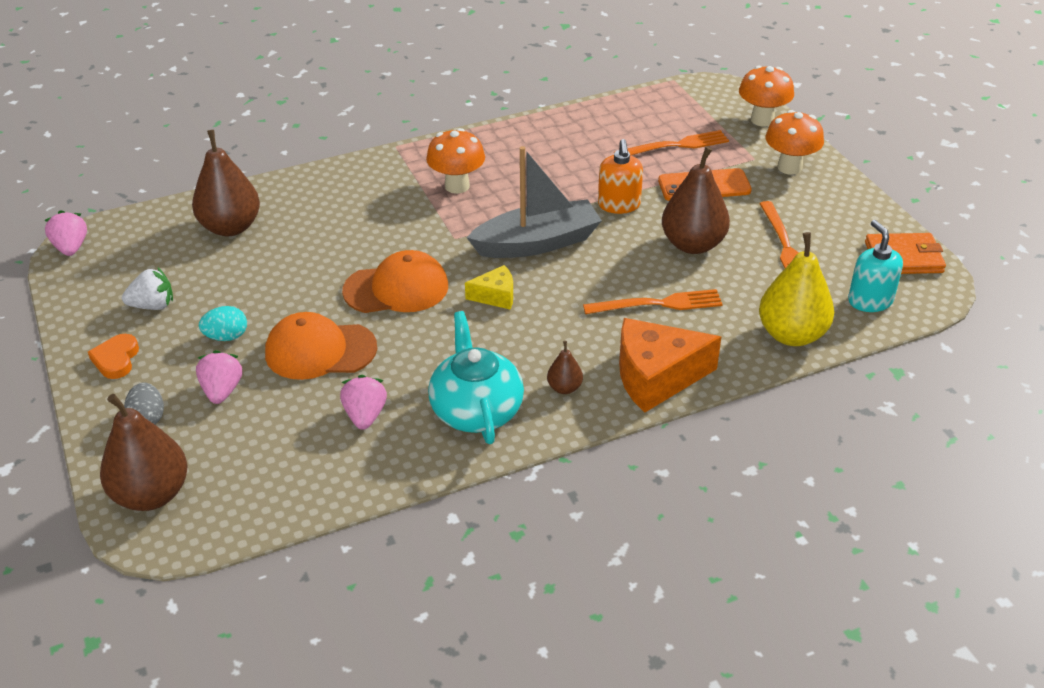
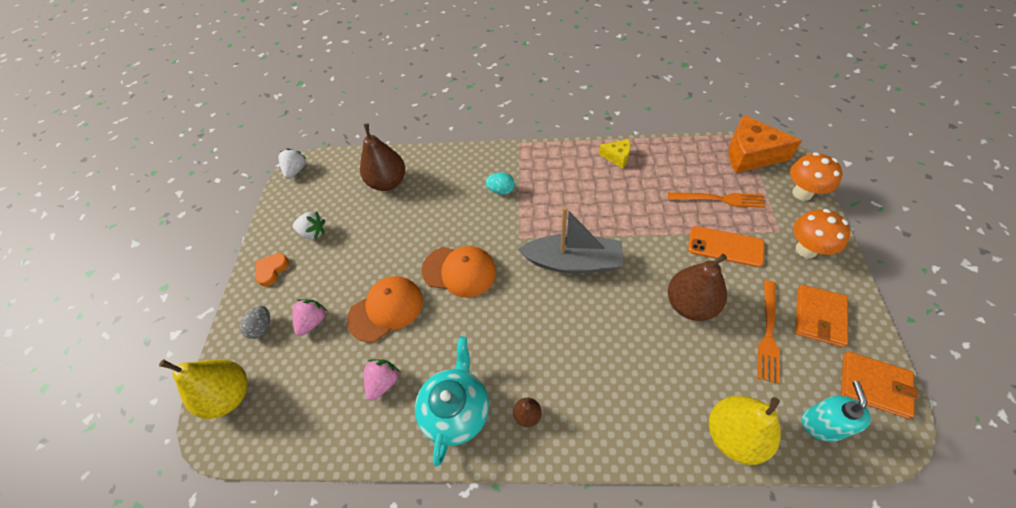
camera: 30 degrees right, 15 degrees up
(71, 248) = (296, 170): pink strawberry -> white strawberry
(151, 494) = (230, 395): brown pear -> yellow pear
(226, 337) = (339, 275): turquoise egg -> turquoise egg (501, 190)
(320, 350) = (386, 309): orange cap -> orange cap turned 120 degrees clockwise
(457, 186) = (542, 190): orange mushroom -> none
(495, 296) = (521, 303): yellow cheese -> yellow cheese (617, 157)
(619, 205) = (649, 245): orange soap dispenser -> none
(656, 377) = (601, 434): orange cheese -> orange cheese (750, 155)
(658, 304) = (636, 356): orange fork -> none
(828, 219) = (819, 317): none -> orange wallet

